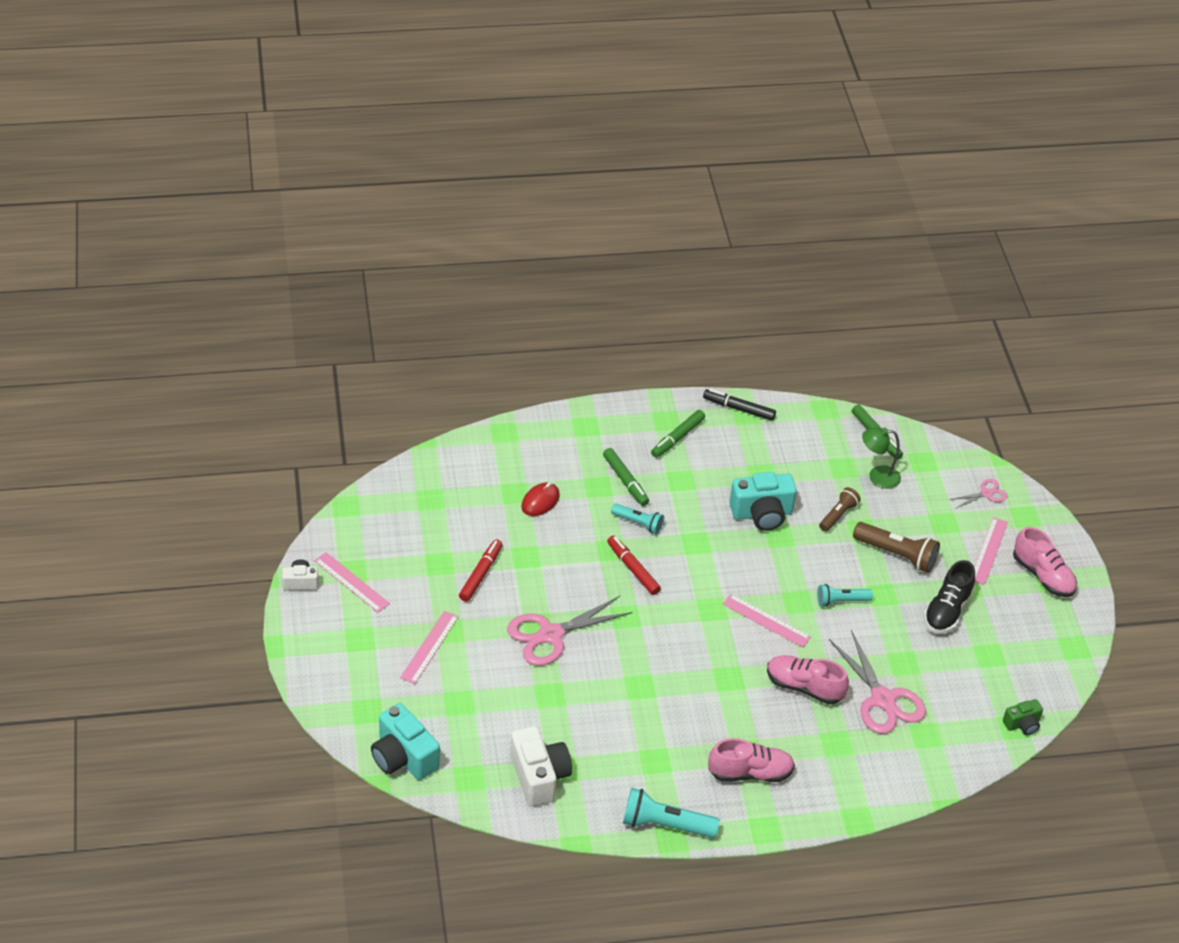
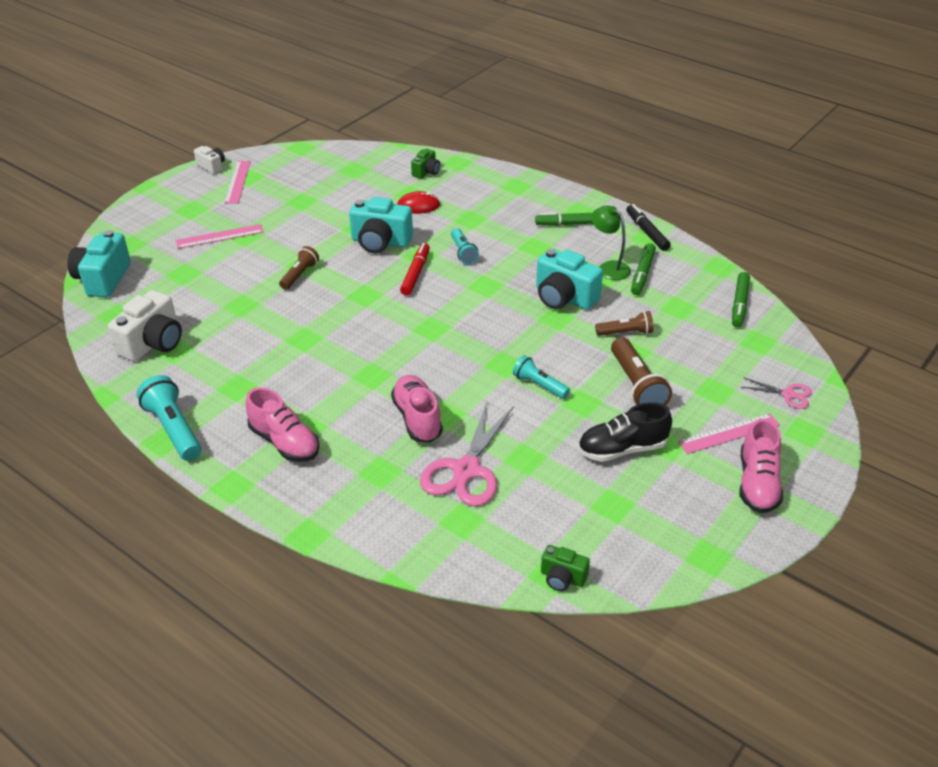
camera: 50 degrees right, 5 degrees down
(481, 574) = (315, 220): red marker -> none
(494, 460) = (426, 172): none -> green camera
(551, 635) = (300, 275): pink scissors -> brown flashlight
(564, 558) = (380, 242): none -> turquoise camera
(625, 481) = (494, 226): green marker -> green marker (642, 274)
(766, 620) = (459, 360): pink ruler -> none
(877, 477) = (699, 329): green lamp -> green lamp (609, 267)

